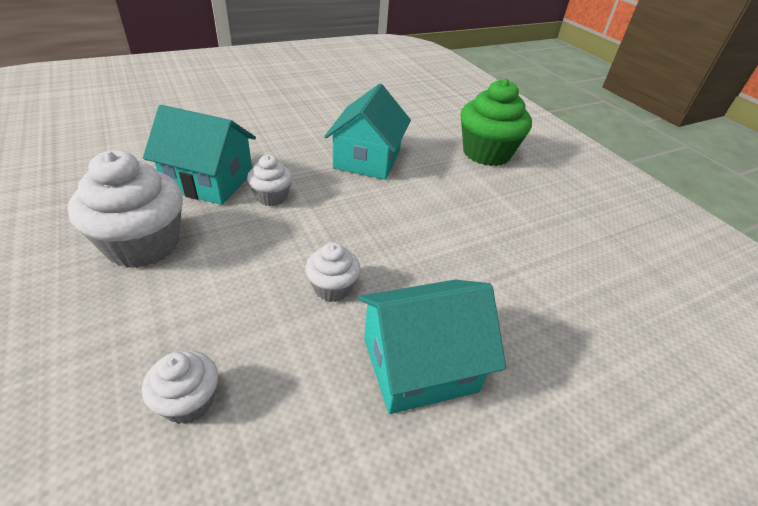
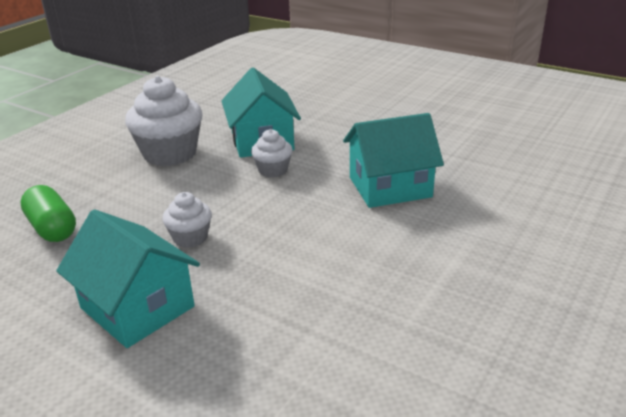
camera: 65 degrees right, 10 degrees down
(189, 401) = (52, 228): white cupcake -> green capsule
(486, 153) = (521, 250): green cupcake -> none

